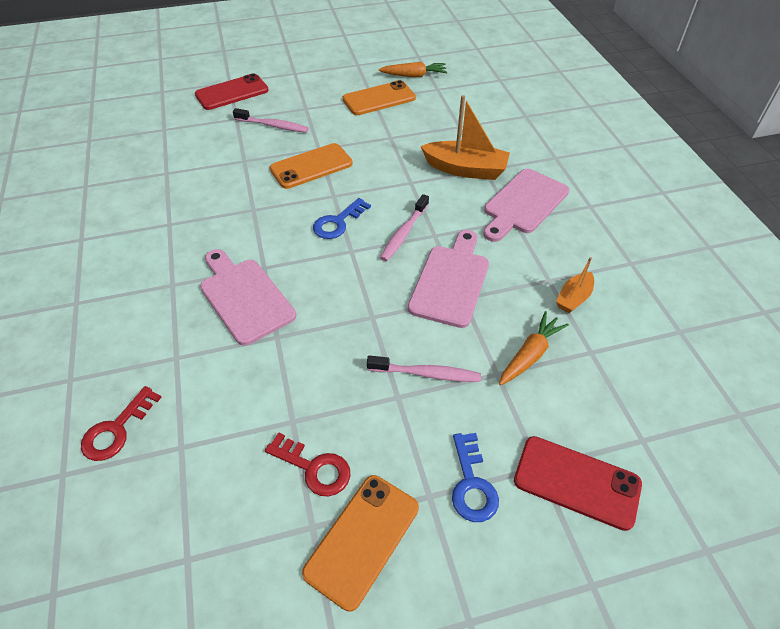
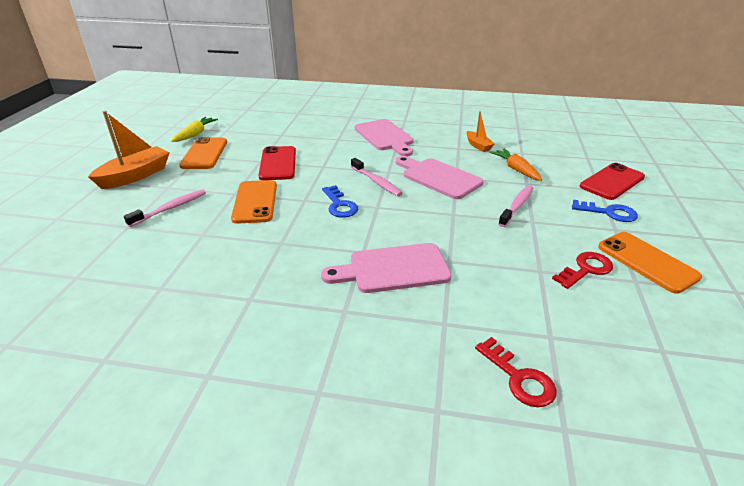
camera: 65 degrees left, 15 degrees down
(232, 93) = (79, 220): red phone -> red phone (278, 163)
(414, 75) = (195, 134): orange carrot -> yellow carrot
(465, 169) = (331, 145): orange boat -> orange boat (135, 176)

